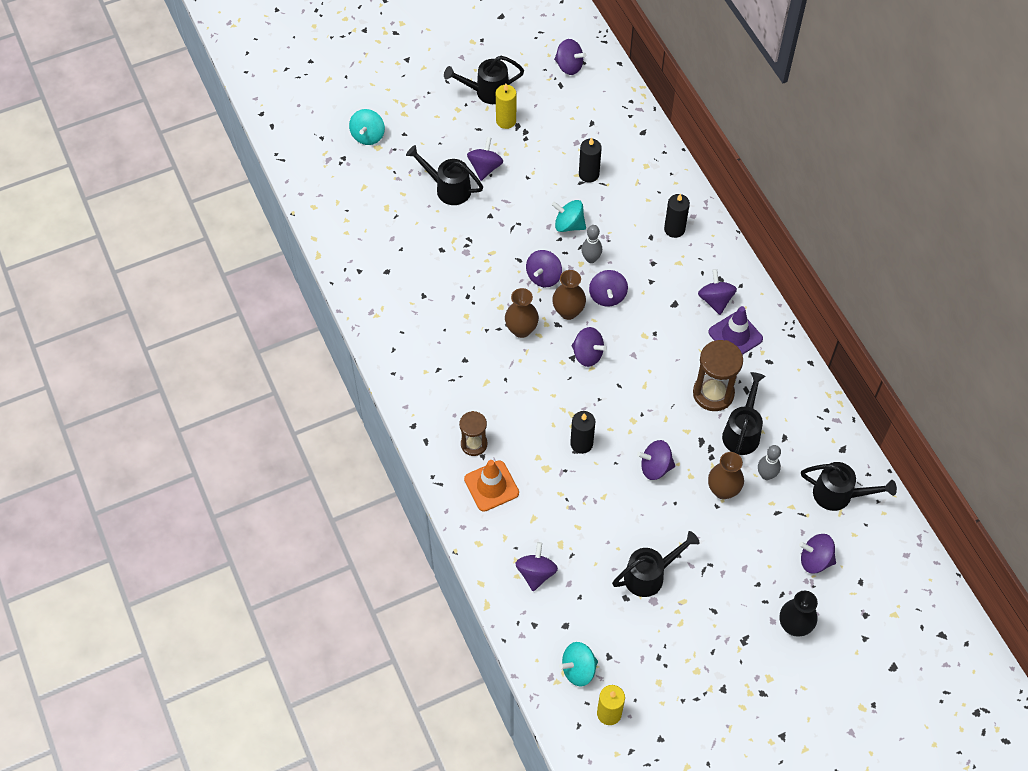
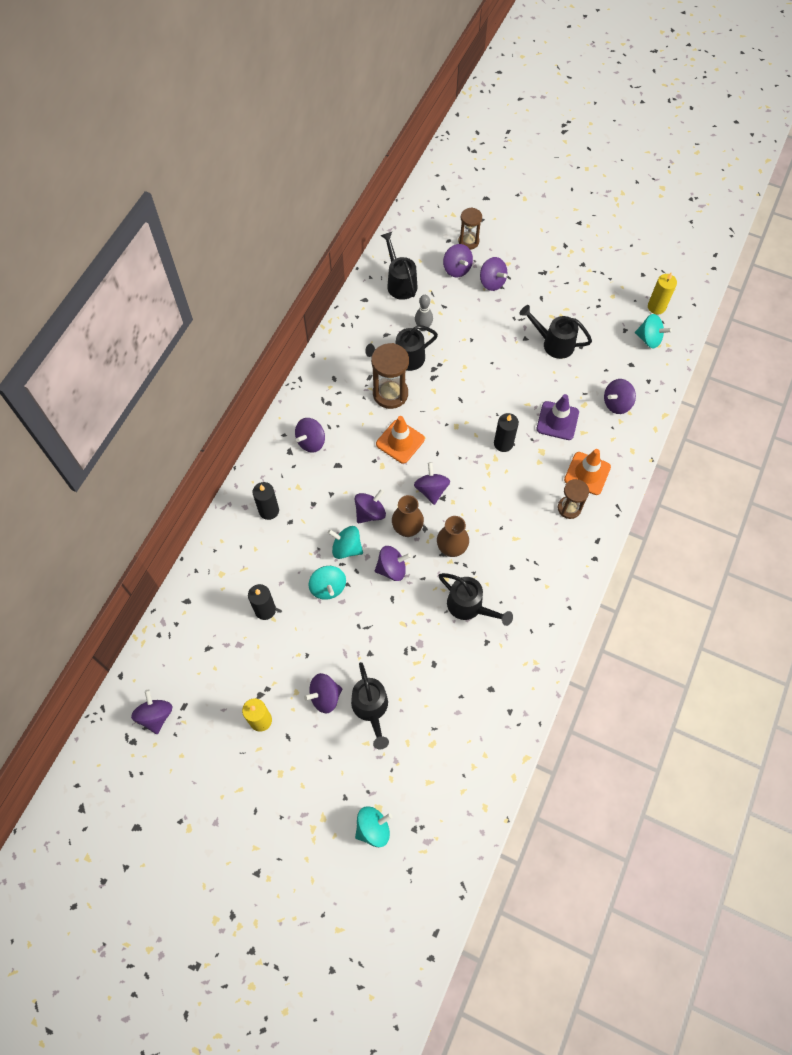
camera: 130 degrees left, 5 degrees up
(487, 92) = (240, 763): black watering can -> black watering can (469, 607)
(591, 259) = (346, 548): grey bowling pin -> turquoise spinning top
(655, 467) = (478, 390): purple spinning top -> purple spinning top (492, 282)
(656, 365) = (400, 441): none -> orange traffic cone
(723, 490) = (457, 343): brown vase -> none
(735, 335) = (331, 410): purple traffic cone -> purple traffic cone (557, 421)
(794, 626) = (509, 254): black vase -> none
(843, 600) = (468, 241): none -> brown hourglass

